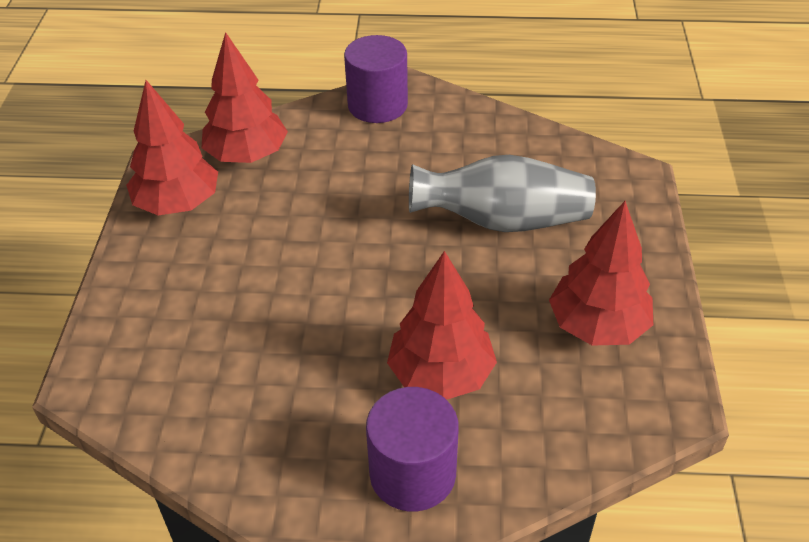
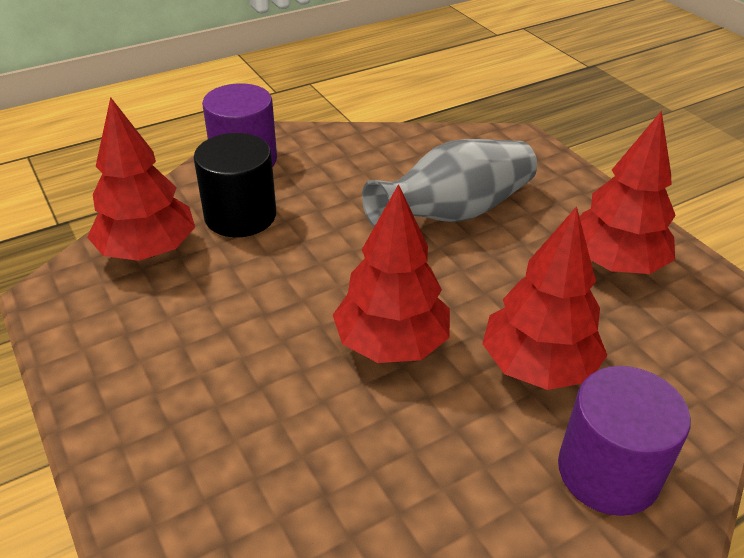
camera: 35 degrees left, 5 degrees down
(178, 204) = (108, 328): red tree -> red tree (391, 344)
(333, 153) = (240, 216): none -> black cylinder

